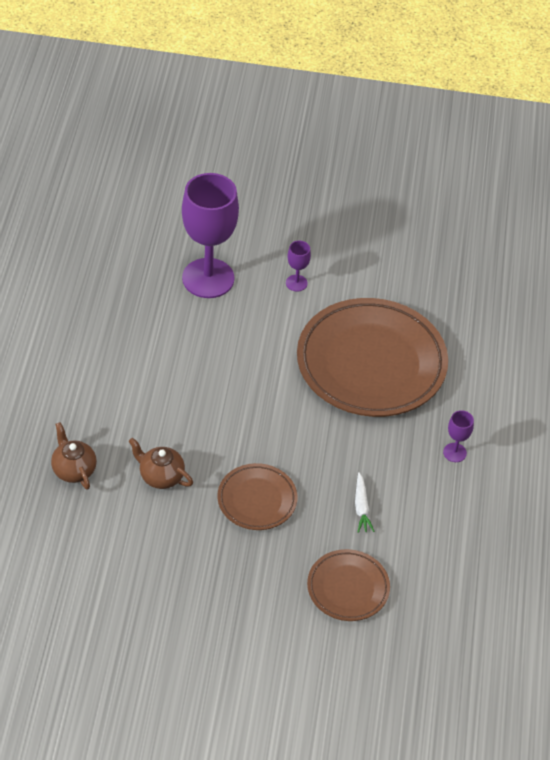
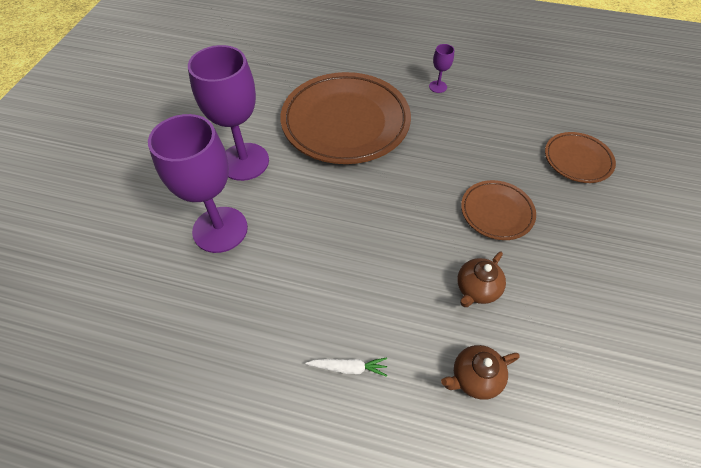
camera: 80 degrees left, 5 degrees up
(296, 283) = (244, 161): purple goblet -> purple goblet, size x2.39
(361, 507) = (496, 144): white carrot -> white carrot (348, 368)

